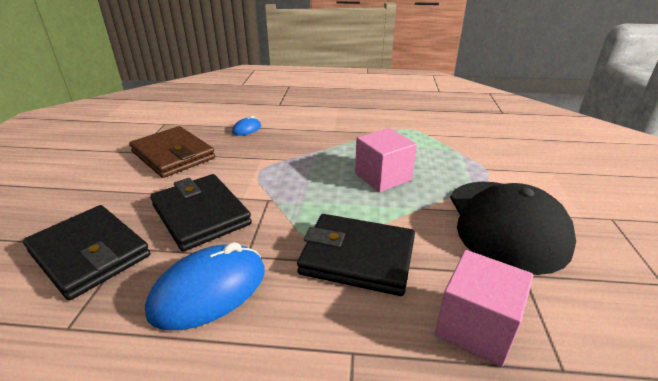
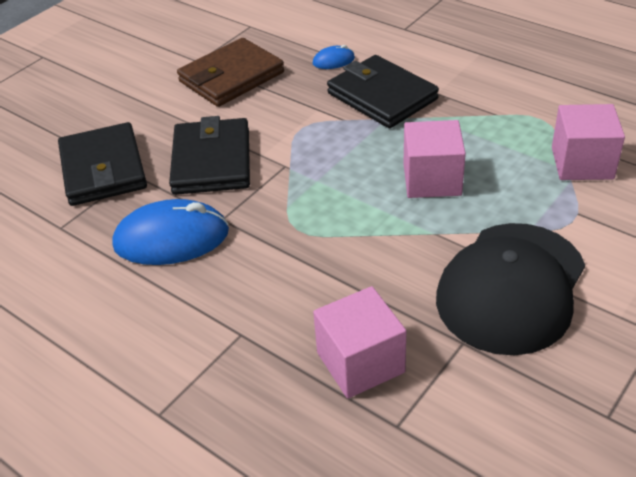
camera: 35 degrees right, 10 degrees up
(173, 155) = (231, 77): brown wallet -> brown wallet turned 60 degrees clockwise
(357, 257) = (317, 260): black wallet -> black wallet (382, 96)
(457, 143) = (582, 163): none -> pink cube

